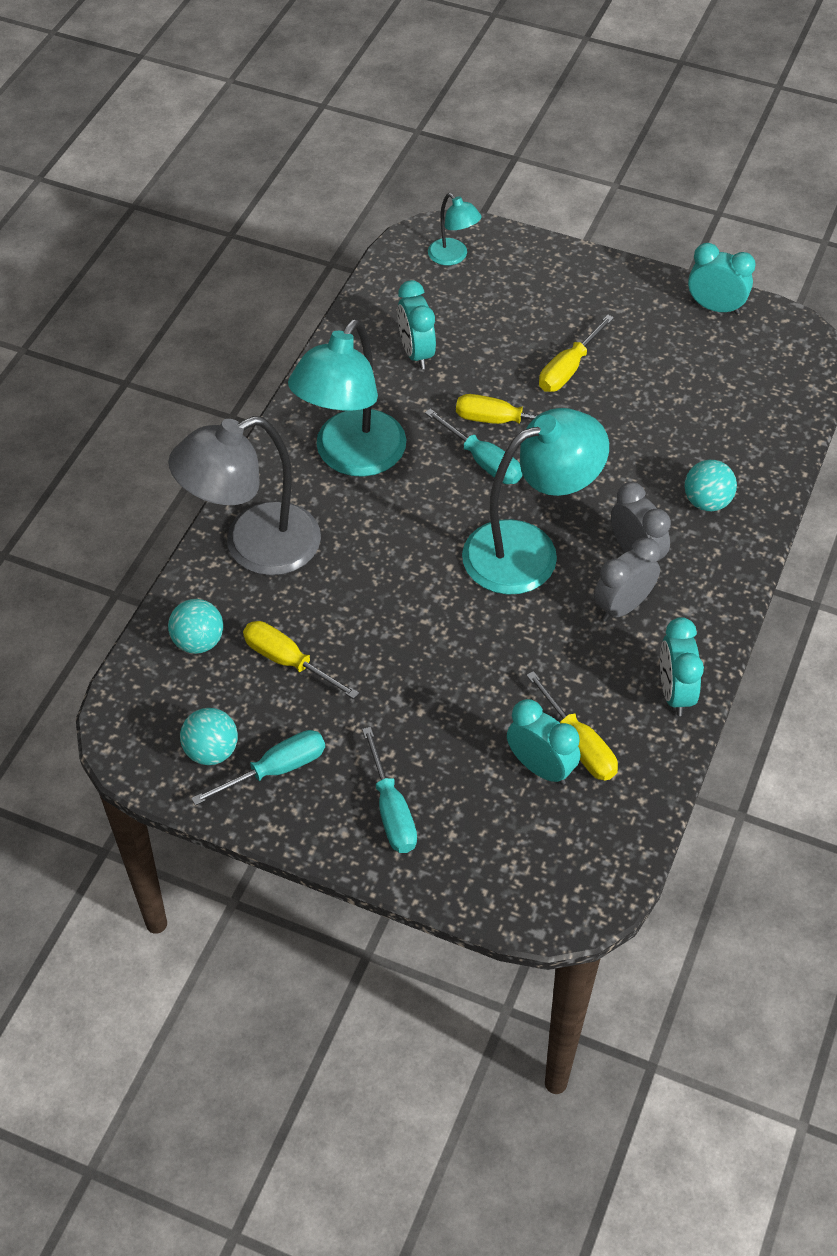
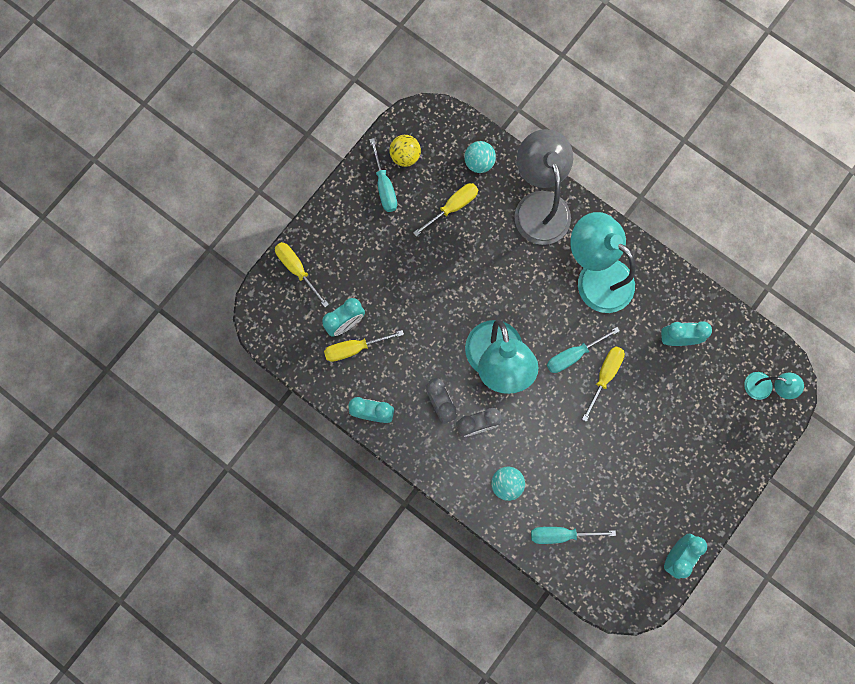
camera: 105 degrees right, 25 degrees up
(211, 751) = (405, 156): turquoise ball -> yellow ball
(391, 810) = (342, 239): turquoise screwdriver -> turquoise screwdriver (561, 534)
(453, 257) = (764, 388): turquoise lamp -> turquoise lamp turned 135 degrees counterclockwise
(568, 369) = (640, 433): yellow screwdriver -> yellow screwdriver (297, 269)

